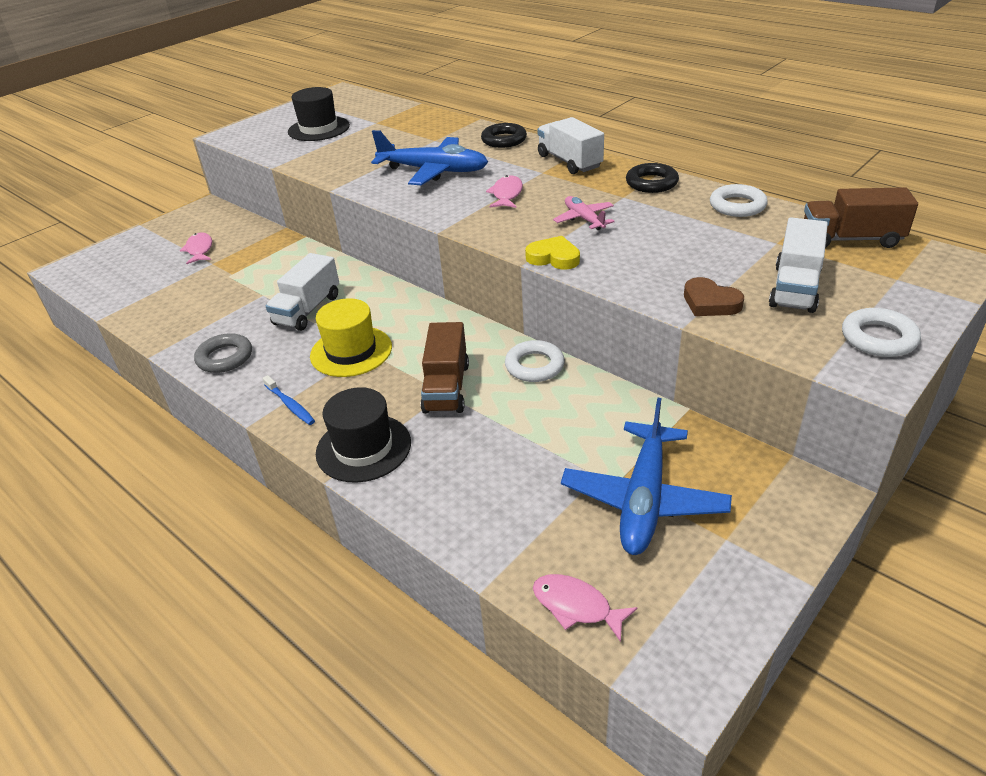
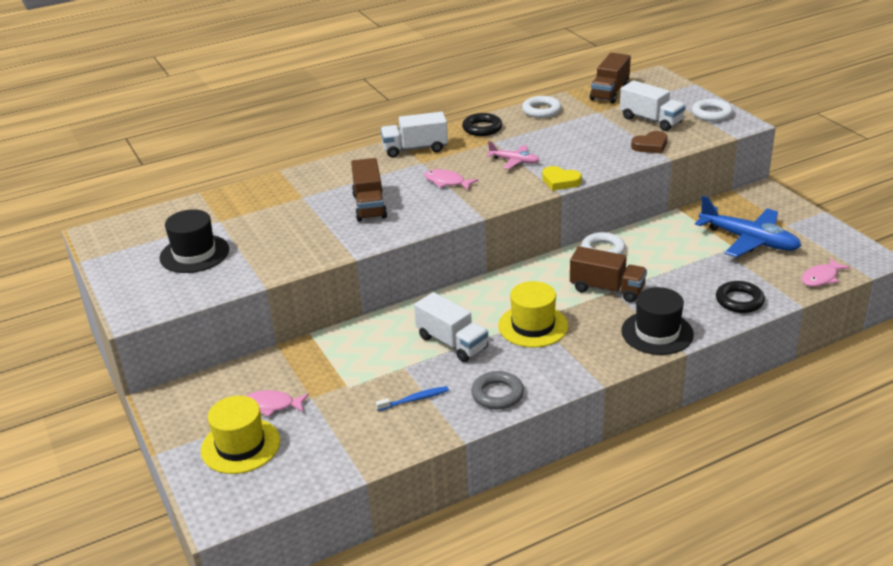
camera: 70 degrees left, 5 degrees down
(147, 252) = (240, 446): none -> yellow hat
(290, 405) = (588, 362): blue toothbrush -> blue toothbrush (414, 399)
(434, 171) = (369, 206): blue plane -> brown truck
(504, 140) = (341, 167): black ring -> black ring (739, 301)
(554, 257) = (560, 181): yellow heart -> yellow heart turned 105 degrees counterclockwise
(584, 219) = (514, 161): pink plane -> pink plane turned 150 degrees counterclockwise

